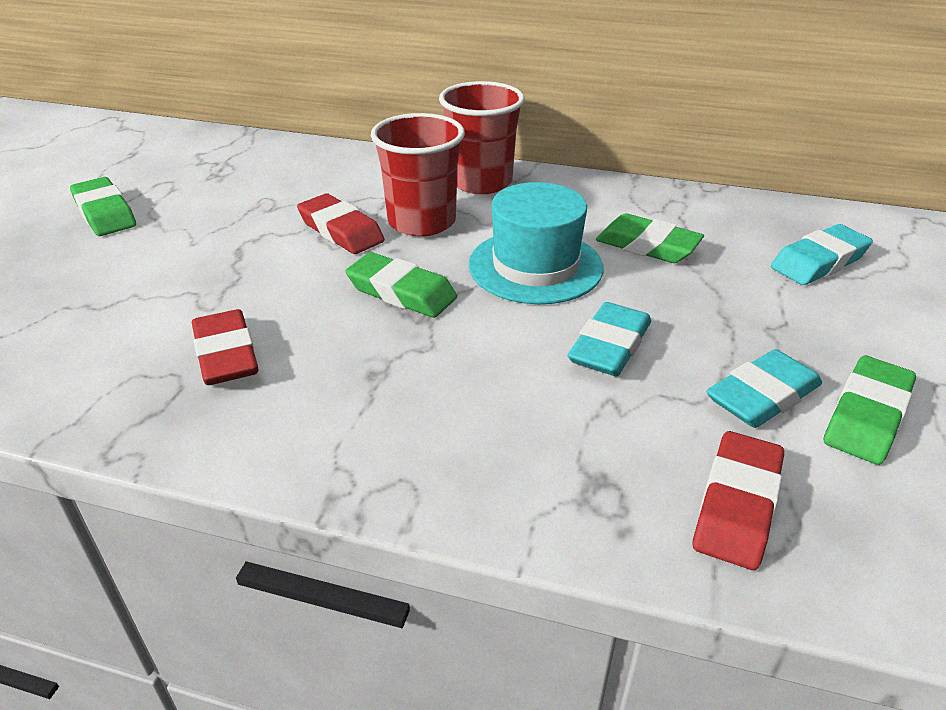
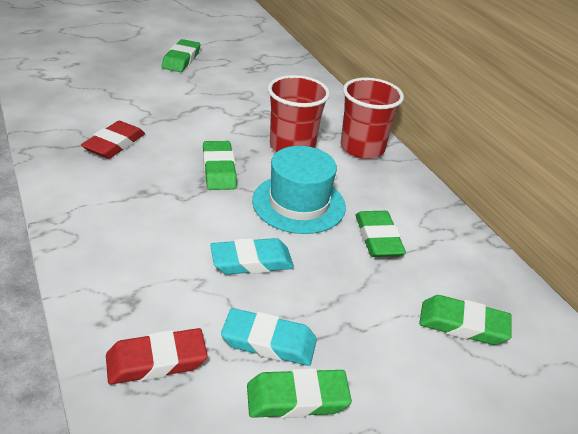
camera: 45 degrees right, 0 degrees up
(341, 231) = (250, 126): red eraser -> none
(819, 261) = (463, 324): turquoise eraser -> green eraser

